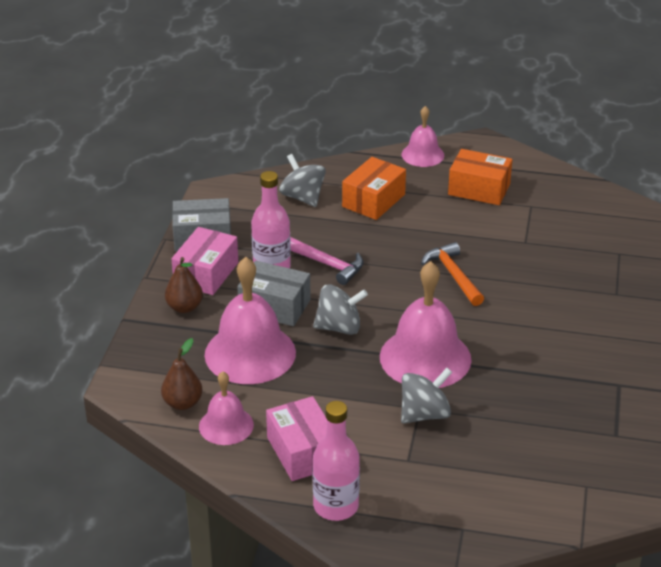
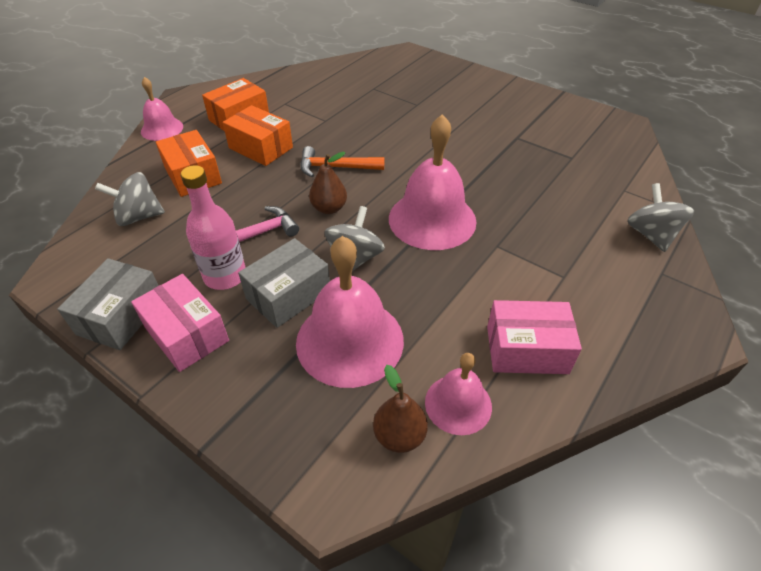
camera: 65 degrees left, 10 degrees up
(184, 307) = (229, 375): brown pear -> brown pear (329, 208)
(336, 506) = (615, 350): pink bottle -> none
(424, 414) = (506, 245): grey spinning top -> grey spinning top (651, 235)
(444, 220) = (261, 148): none -> orange box

